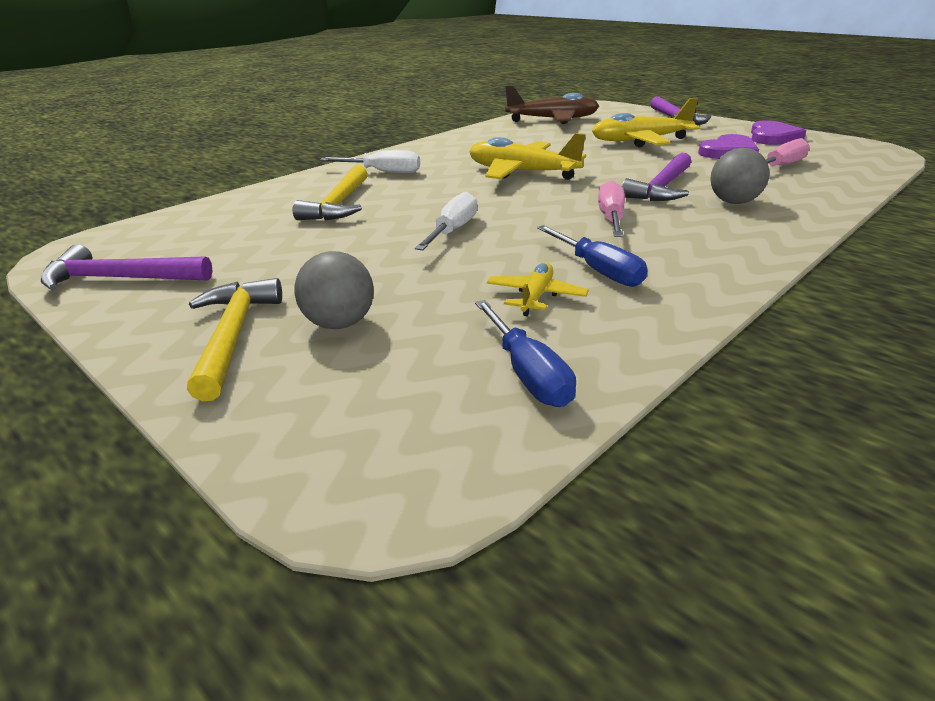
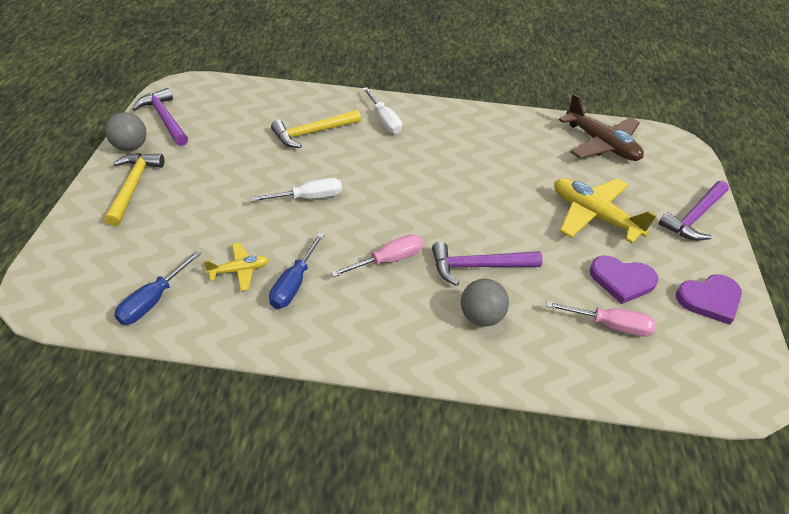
camera: 50 degrees right, 15 degrees up
(233, 336) = (133, 186): yellow hammer -> yellow hammer turned 45 degrees counterclockwise
(339, 324) = (164, 213): grey ball -> grey ball (131, 147)
(522, 173) = (443, 182): yellow plane -> none

